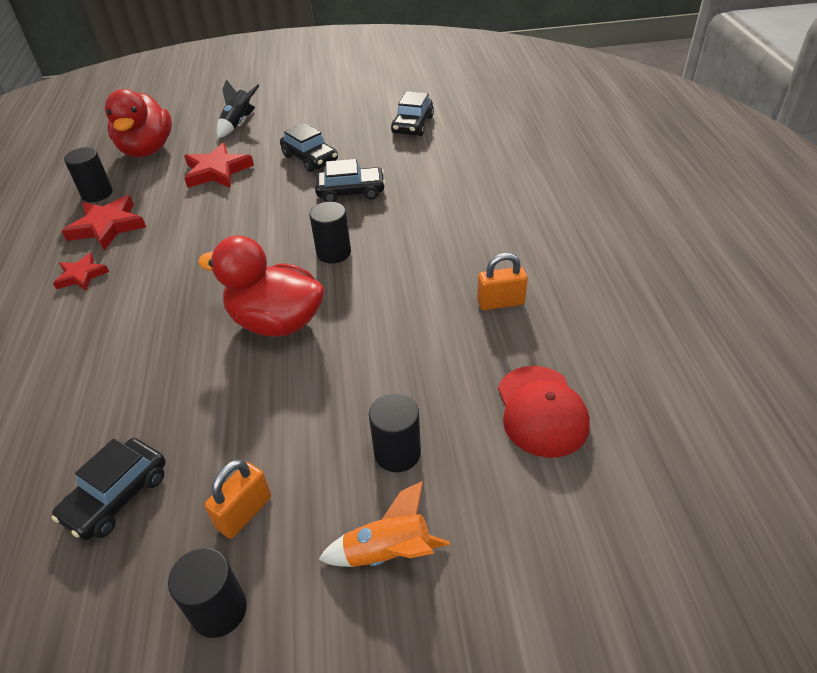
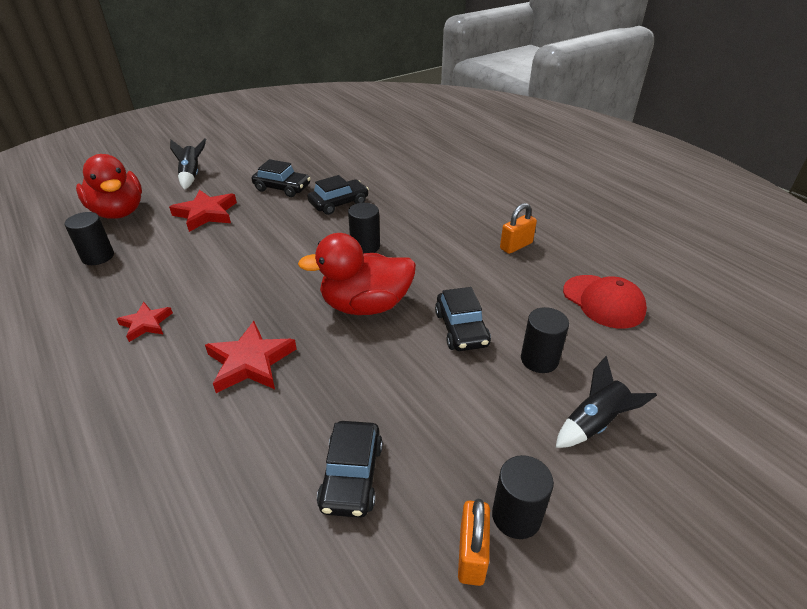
camera: 30 degrees left, 5 degrees down
(107, 226) = (135, 279): red star -> red star (250, 362)
(244, 513) = (469, 442): orange padlock -> orange padlock (471, 554)
(388, 553) = (594, 423): orange rocket -> black rocket
(413, 125) = (345, 150): black car -> black car (461, 329)

